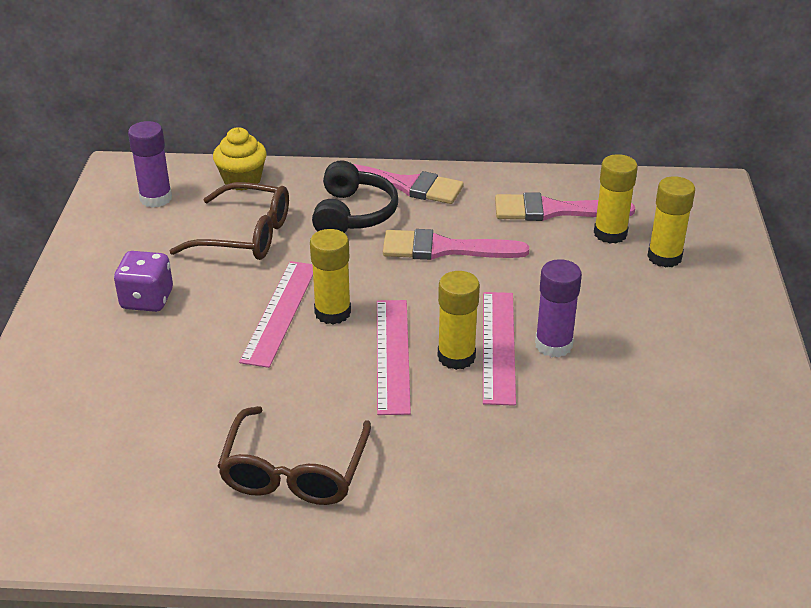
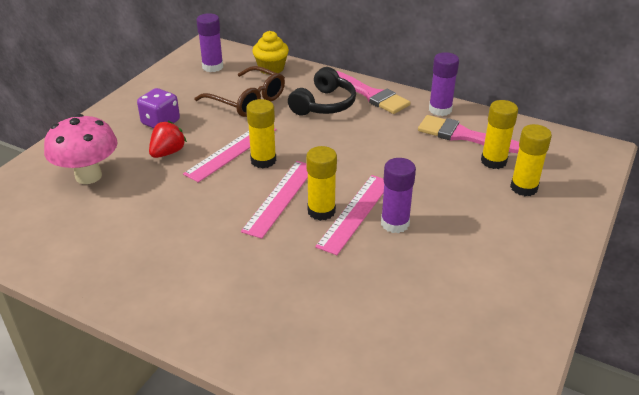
camera: 25 degrees right, 0 degrees up
(105, 405) = (88, 176): none -> pink mushroom
(193, 339) = (168, 152): none -> red strawberry
(294, 471) = (162, 250): brown glasses -> none
(444, 249) = (367, 141): pink brush -> none
(503, 183) = (440, 109): none -> purple glue stick

